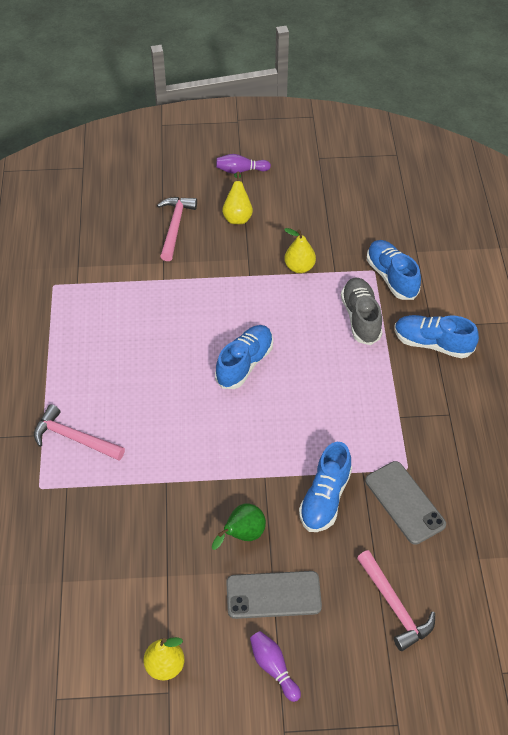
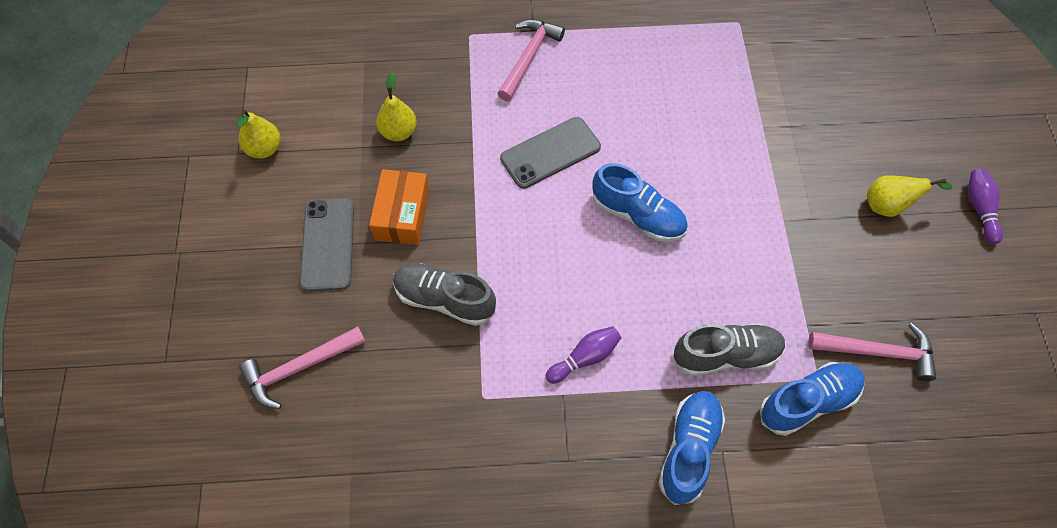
camera: 90 degrees right, 10 degrees up
(175, 226) = (854, 135): pink hammer -> pink hammer (878, 352)
(242, 535) = (402, 214): green pear -> orange box
(273, 668) = (246, 243): purple bowling pin -> purple bowling pin (585, 358)
(299, 267) = (807, 280): yellow pear -> yellow pear (398, 132)
(325, 498) = (444, 299): blue shoe -> grey shoe
(404, 502) = (434, 390): grey phone -> grey phone (550, 153)

